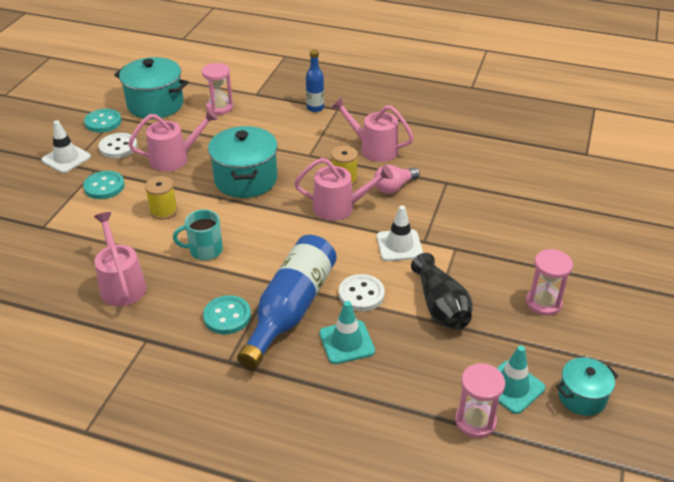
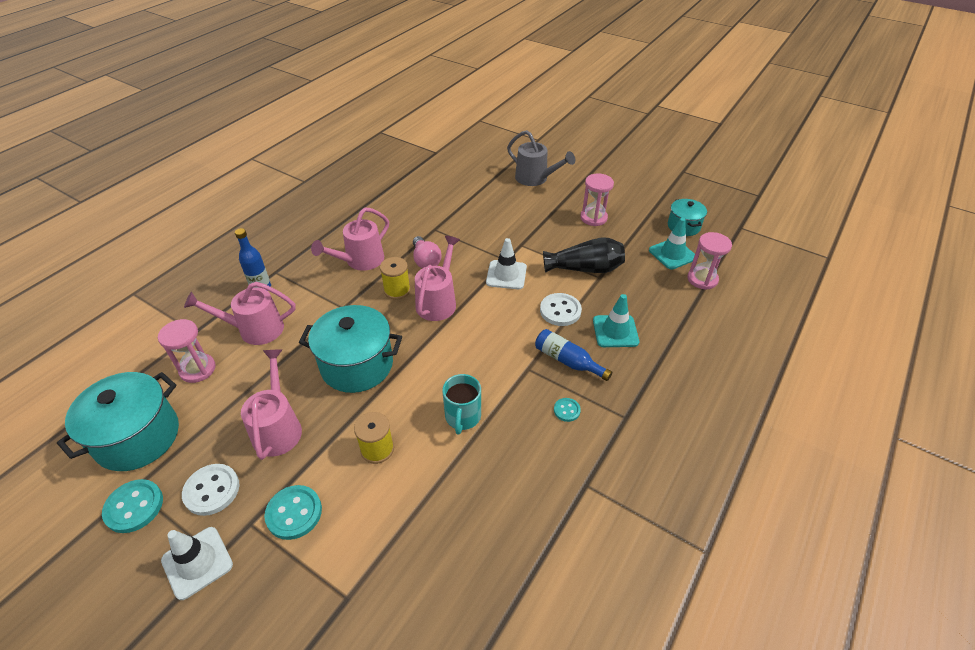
camera: 75 degrees left, 5 degrees up
(121, 284) = (493, 503): pink watering can -> pink watering can (254, 330)
(227, 316) = (566, 410): turquoise button -> turquoise button, size x0.56
(291, 309) = (568, 361): blue bottle -> blue bottle, size x0.53
(592, 241) = (536, 178): none -> grey watering can

